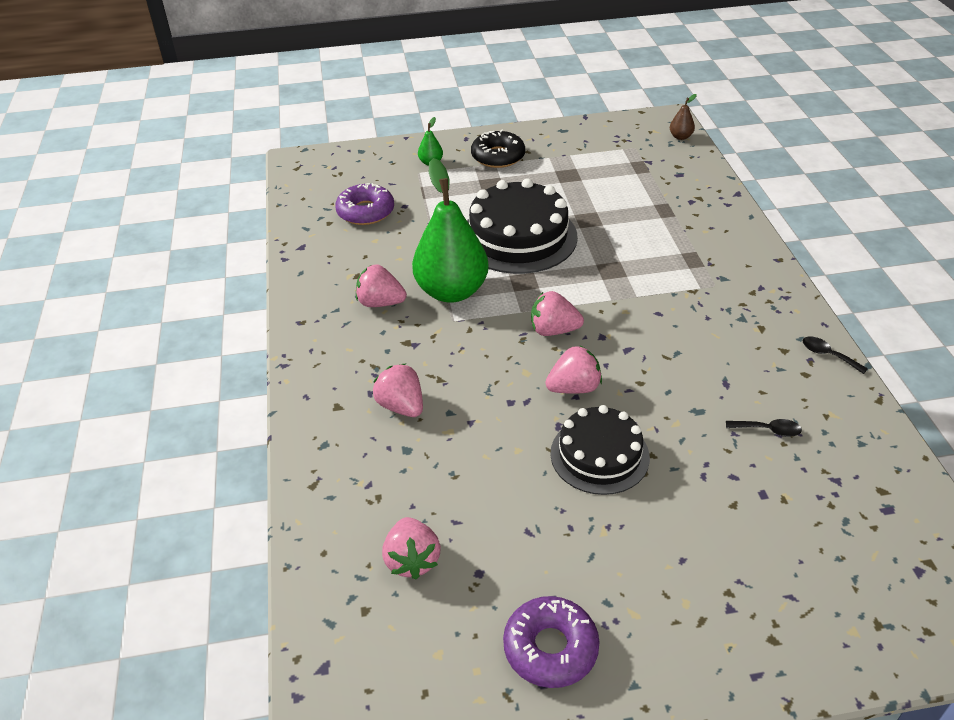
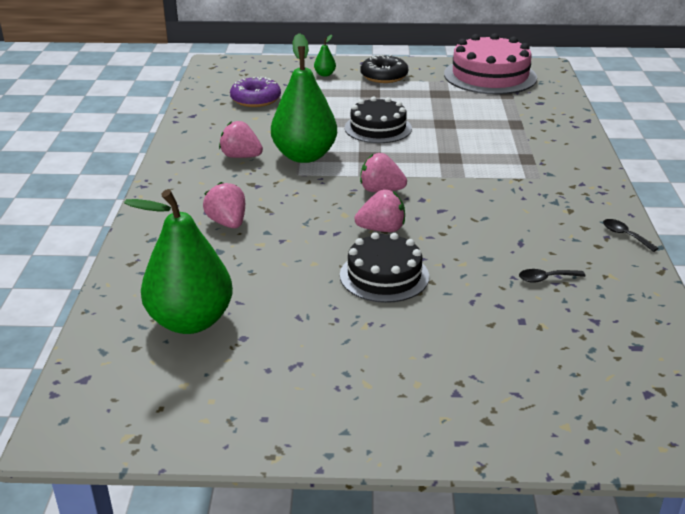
camera: 10 degrees right, 10 degrees down
(412, 560) = (190, 321): pink strawberry -> green pear
(518, 237) = (378, 128): black cake -> black cake, size x0.65
(550, 648) = (282, 395): purple donut -> none
(613, 141) = (490, 76): none -> pink cake
(680, 137) = (552, 79): brown pear -> none
(768, 430) = (546, 279): black spoon -> black spoon turned 150 degrees clockwise

